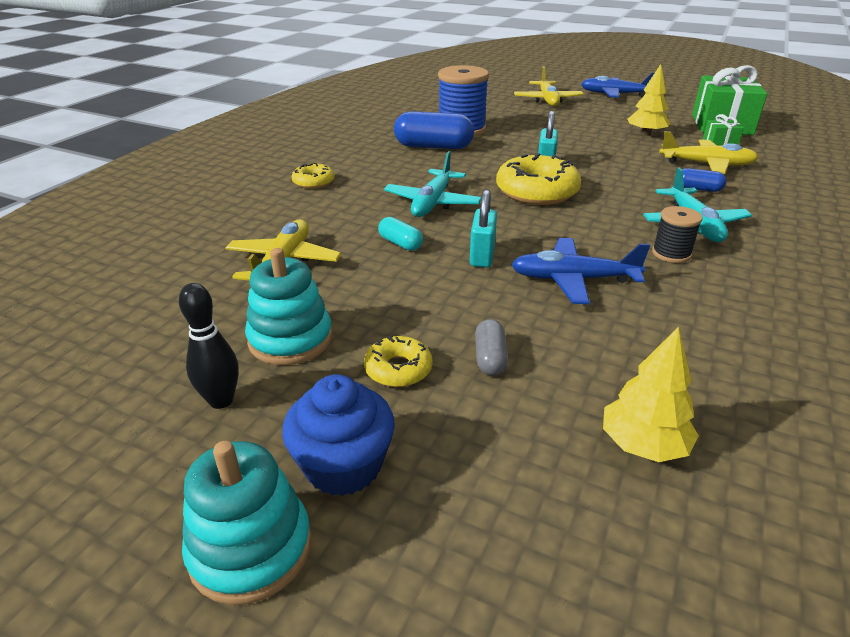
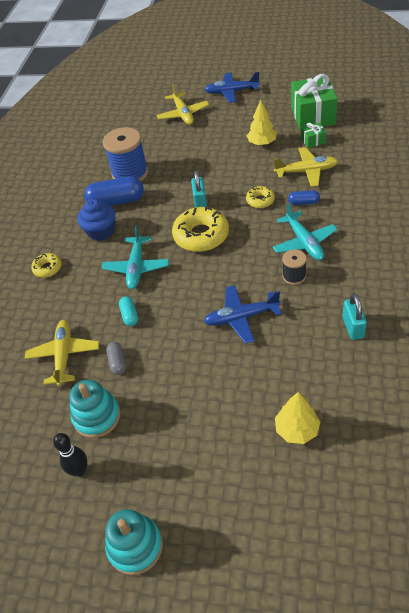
camera: 10 degrees left, 15 degrees up
(343, 465) = (159, 489): blue cupcake -> blue cupcake (101, 231)
(398, 369) = (164, 419): yellow donut -> yellow donut (260, 200)
(400, 243) = (129, 315): turquoise capsule -> turquoise capsule turned 45 degrees clockwise
(482, 256) = (183, 312): turquoise padlock -> turquoise padlock (352, 327)
(490, 358) = (210, 395): grey capsule -> grey capsule (117, 362)

